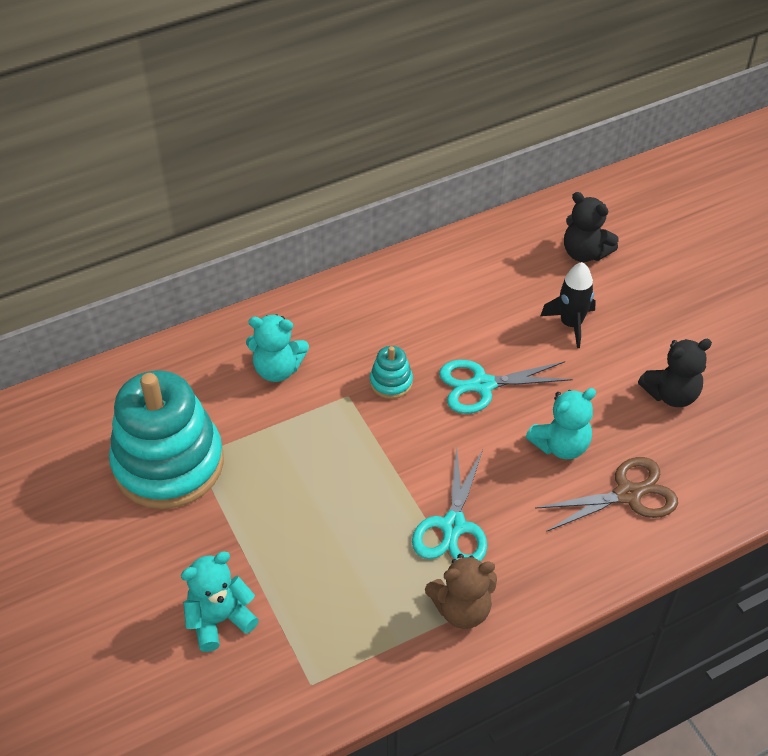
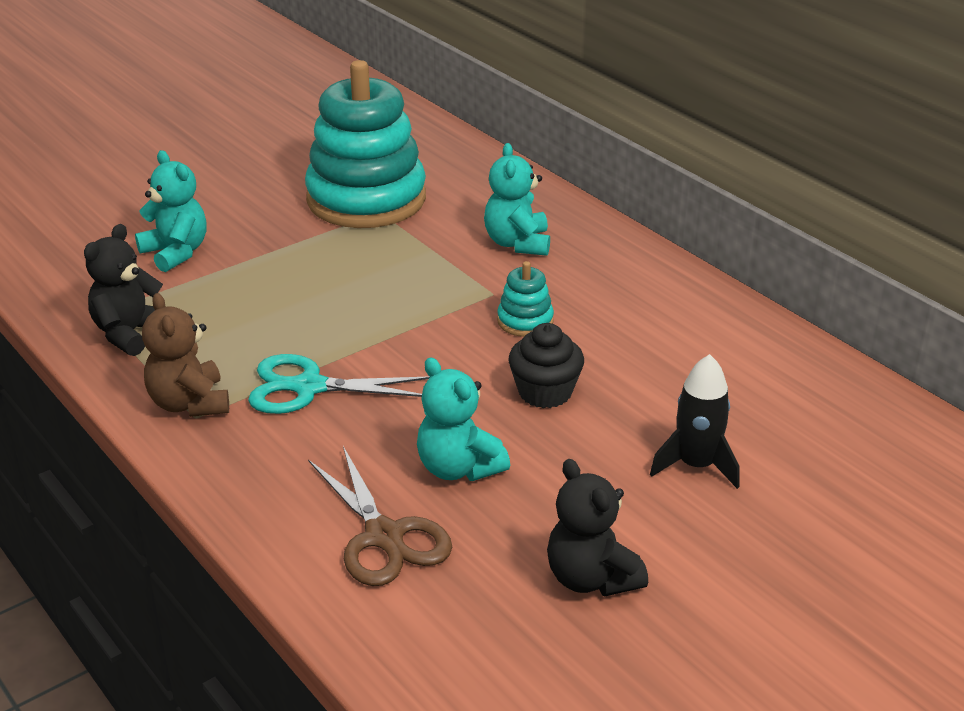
camera: 80 degrees right, 15 degrees down
(482, 385) = (545, 392): turquoise scissors -> black cupcake
(584, 253) = (860, 472): black teddy bear -> black teddy bear (130, 333)

